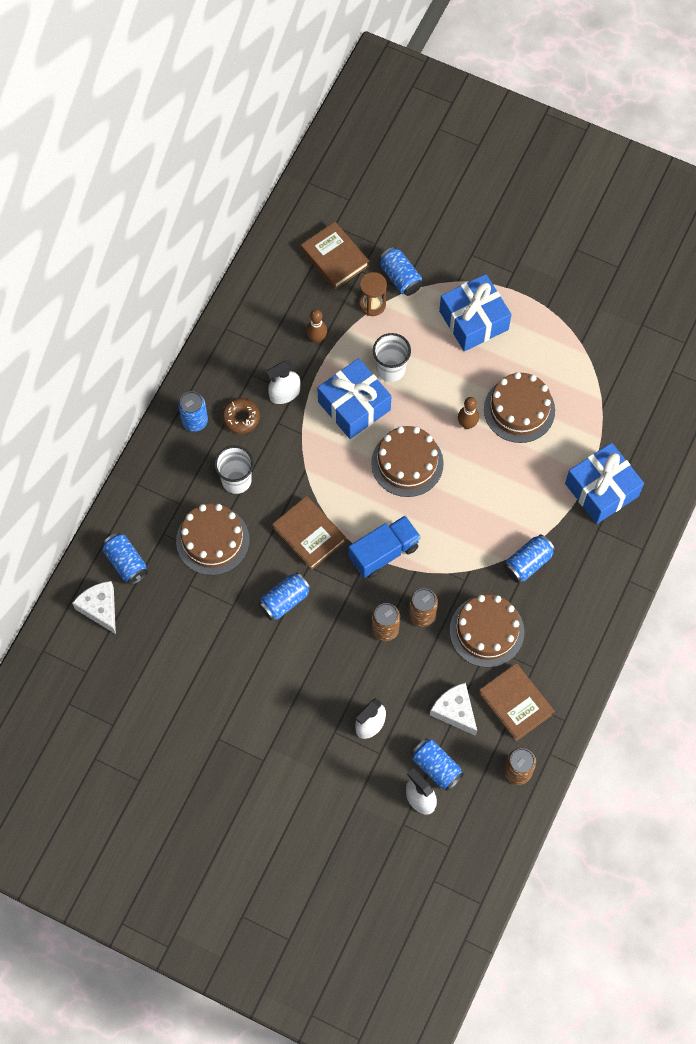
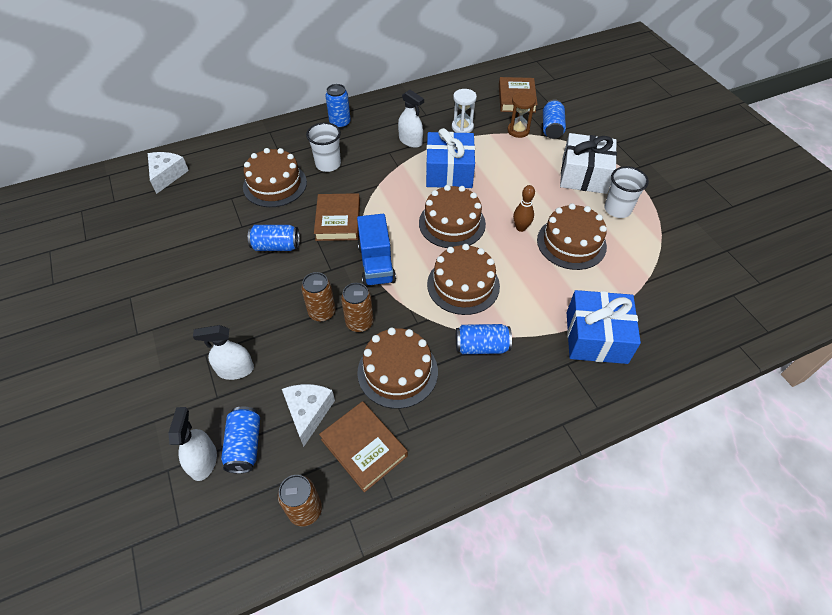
camera: 40 degrees right, 15 degrees down
(126, 562) = (212, 163): blue can -> none
(241, 418) = (369, 137): brown donut -> none
(284, 393) = (410, 141): white spray bottle -> white spray bottle turned 150 degrees counterclockwise
(317, 338) = (462, 127): brown bowling pin -> white hourglass
(384, 552) = (376, 264): blue truck -> blue truck turned 75 degrees clockwise
(390, 369) = (495, 168): white cup -> white cup (617, 209)
(469, 518) = (463, 285): none -> brown cake
(473, 320) = (584, 175): blue gift -> white gift
(515, 703) = (364, 447): brown book -> brown book turned 45 degrees counterclockwise

